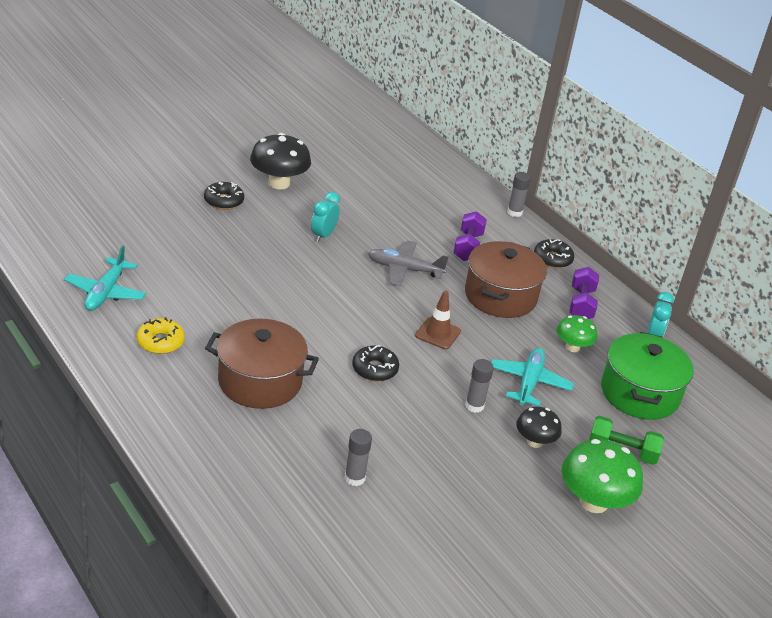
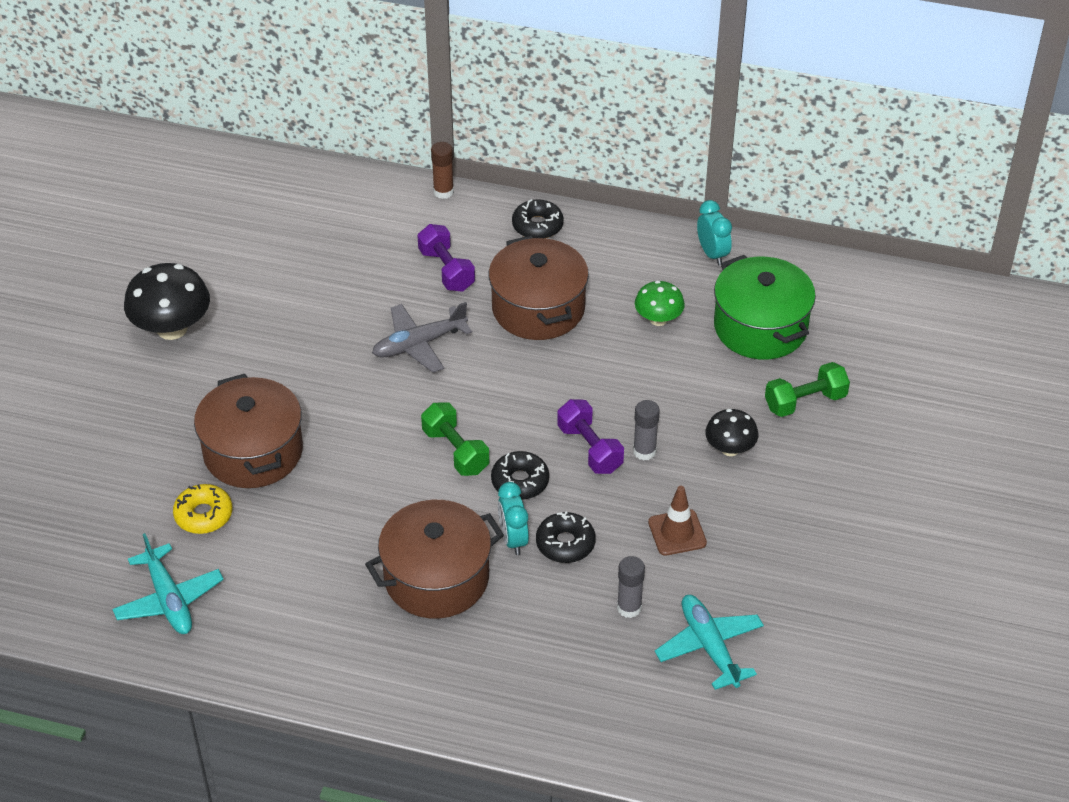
camera: 35 degrees left, 10 degrees up
(160, 342) = (294, 611): yellow donut -> yellow donut (203, 515)
(223, 201) = (144, 395): black donut -> black donut (565, 543)
(244, 259) = (253, 452): none -> brown pot
(323, 235) = (296, 362): turquoise clock -> turquoise clock (513, 539)
(356, 330) = (455, 451): none -> green dumbbell
(437, 333) = (530, 397): brown traffic cone -> brown traffic cone (677, 533)
(514, 212) = (443, 192): grey glue stick -> brown glue stick
(529, 382) = (662, 389): turquoise plane -> turquoise plane (709, 646)
(581, 304) = (616, 262): purple dumbbell -> purple dumbbell (589, 449)
(593, 502) = (833, 471): green mushroom -> none

